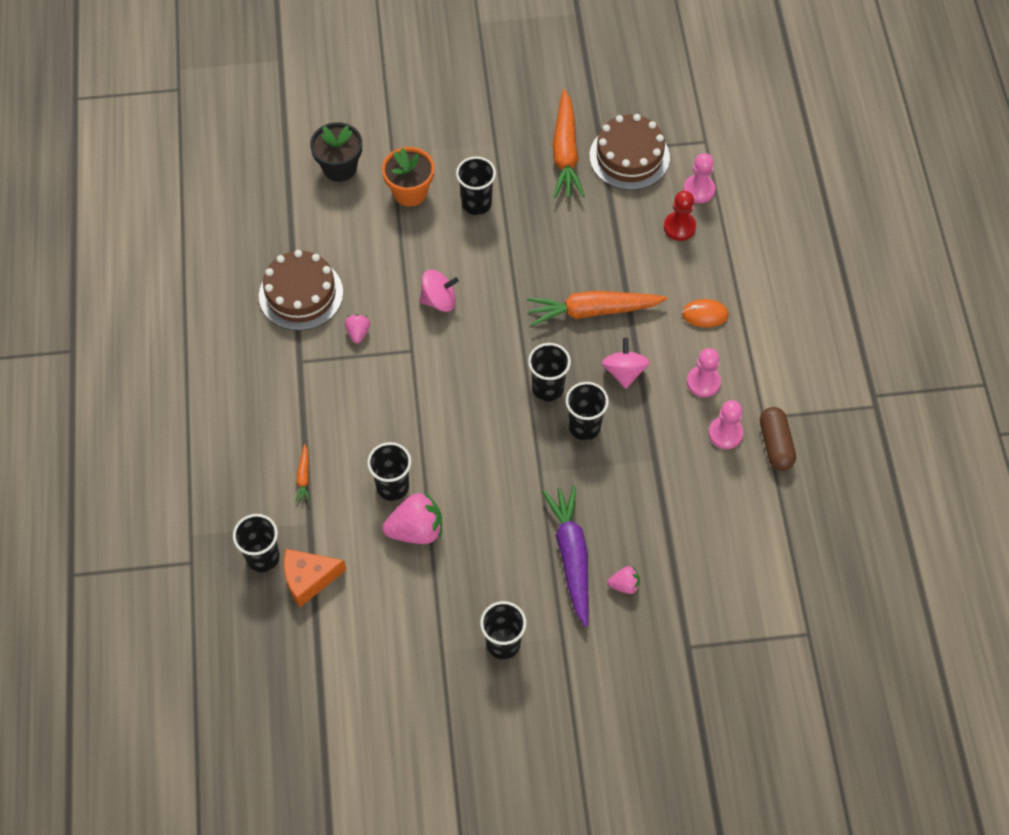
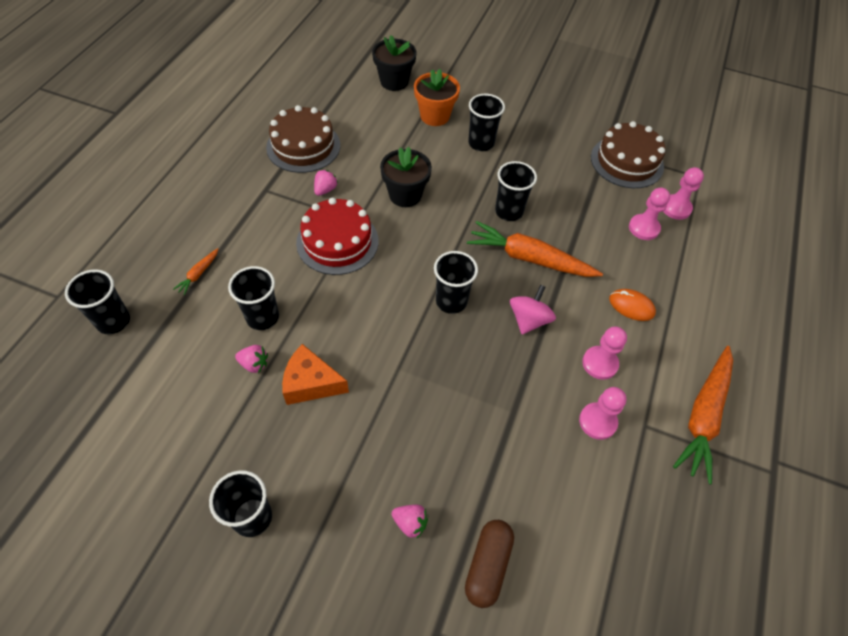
camera: 25 degrees right, 5 degrees down
(309, 579) = (133, 359): orange cheese -> orange cheese (311, 383)
(408, 381) = (337, 242): none -> red cake
(416, 530) = (254, 364): pink strawberry -> pink strawberry, size x0.53
(439, 300) = (405, 195): pink spinning top -> black flower pot
(565, 153) = (574, 138): orange carrot -> orange carrot (703, 416)
(571, 556) = (376, 464): purple carrot -> none
(584, 427) = (464, 349): black cup -> black cup (509, 211)
(679, 227) = (644, 228): red pawn -> pink pawn
(775, 444) = (645, 458): brown capsule -> brown capsule (487, 565)

